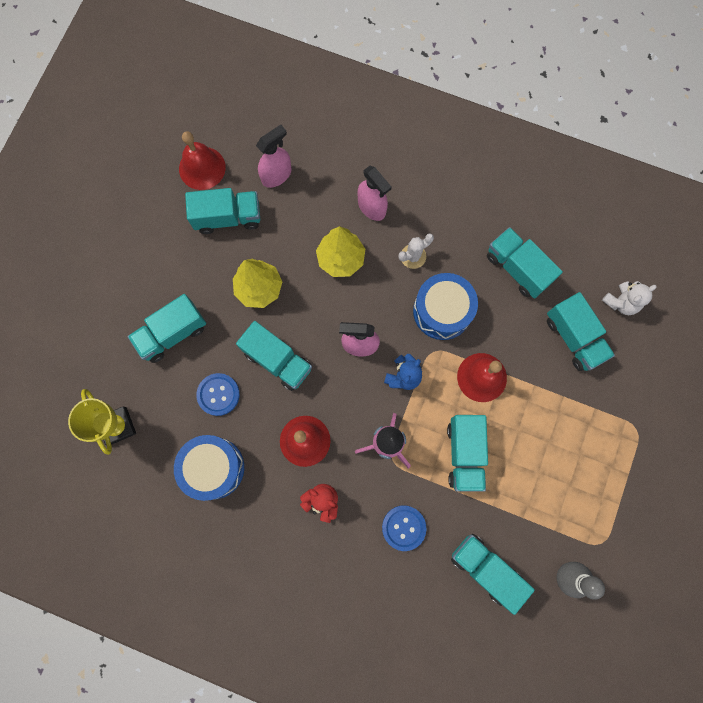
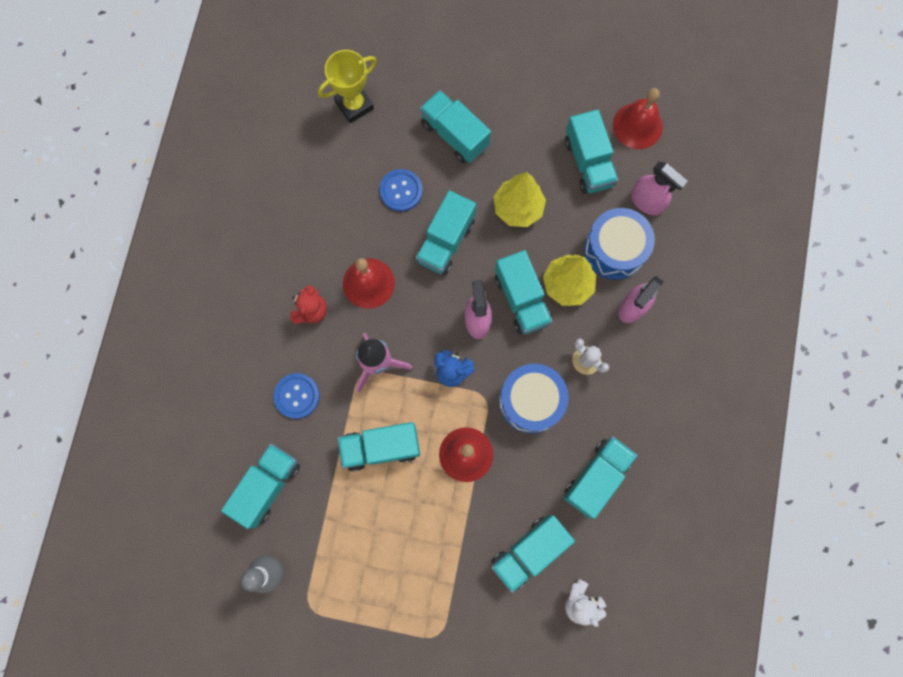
camera: 80 degrees right, 0 degrees up
(213, 468) = (328, 201): blue drum -> blue drum (614, 249)
(347, 302) = (521, 299): none -> turquoise truck

